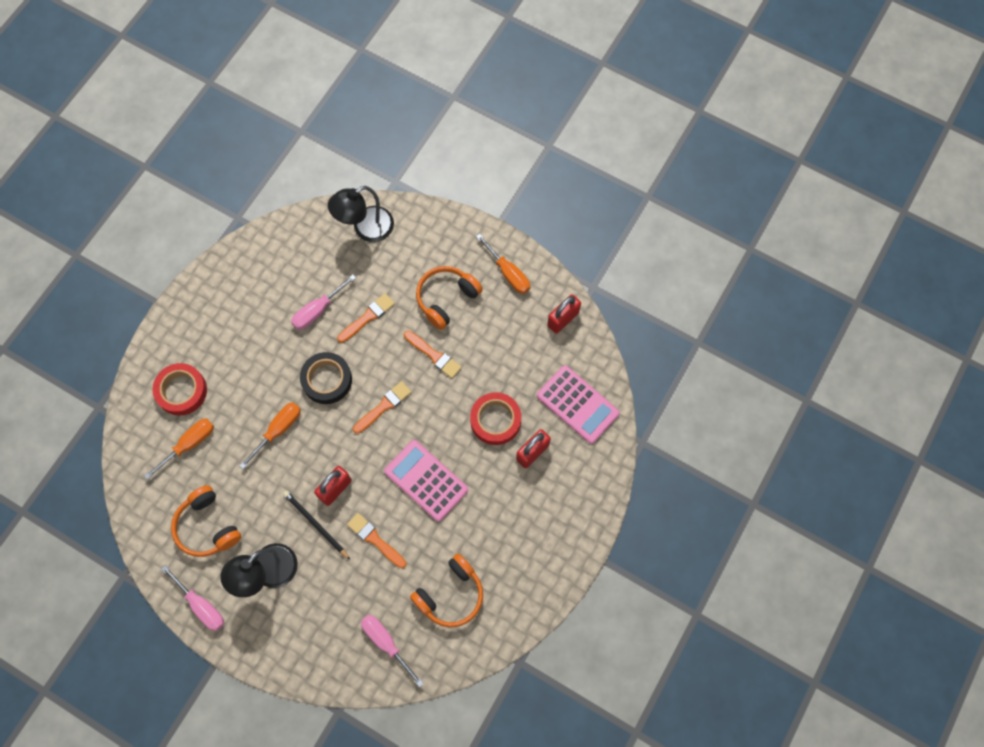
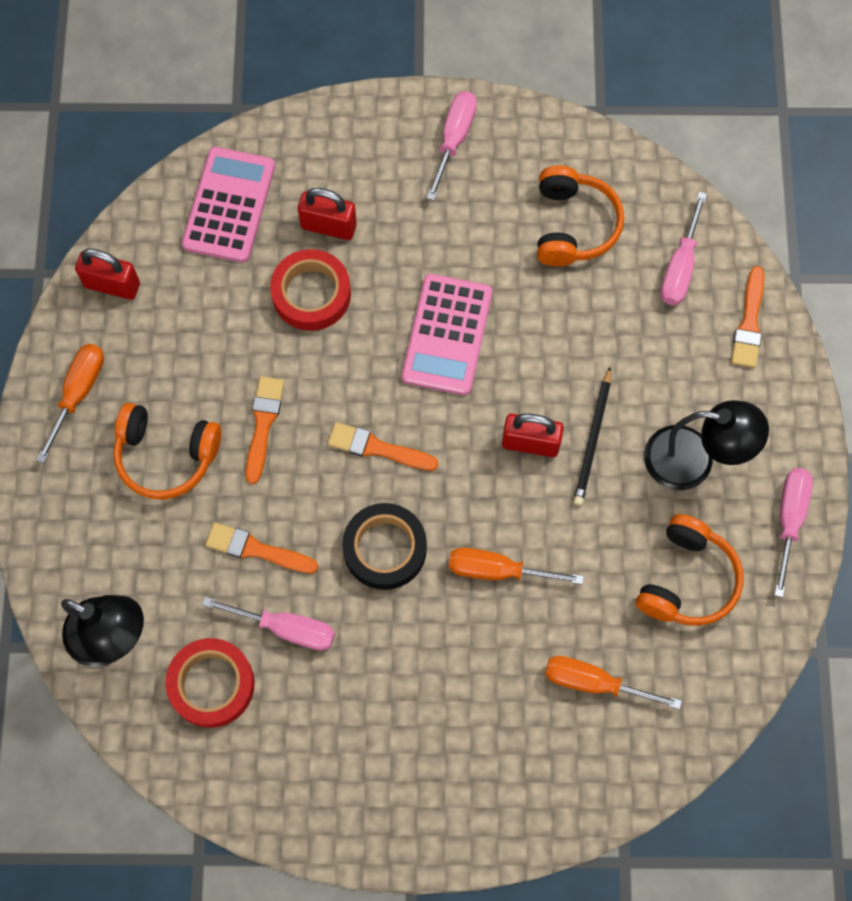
camera: 120 degrees left, 0 degrees up
(181, 391) = (525, 749): red tape -> red tape (211, 684)
(375, 539) = (564, 353): orange brush -> orange brush (749, 323)
(450, 594) = (573, 225): orange headphones -> orange headphones turned 75 degrees clockwise
(548, 556) = (454, 140): none -> pink screwdriver

